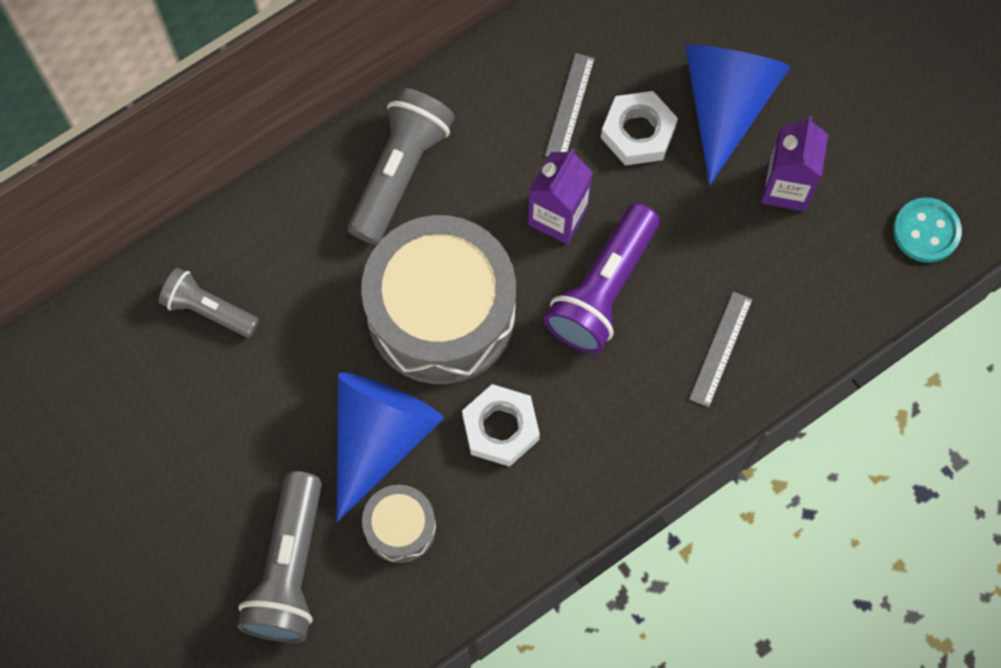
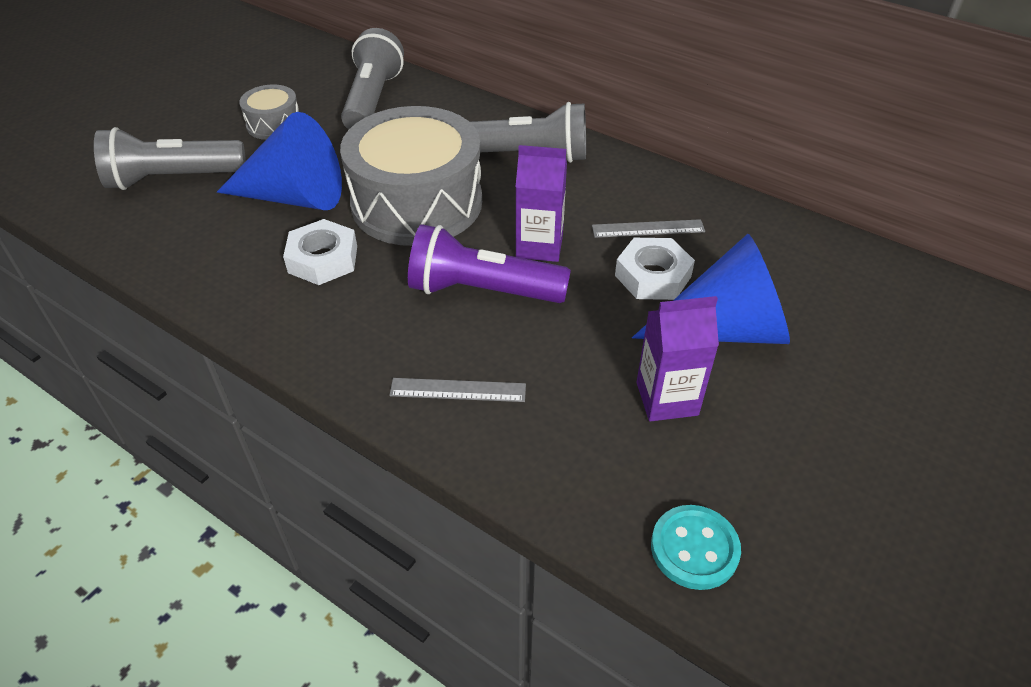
camera: 70 degrees right, 25 degrees down
(209, 310) = (373, 100): grey flashlight -> grey flashlight, size x1.61
(400, 527) = (217, 225): grey drum -> grey drum (274, 124)

